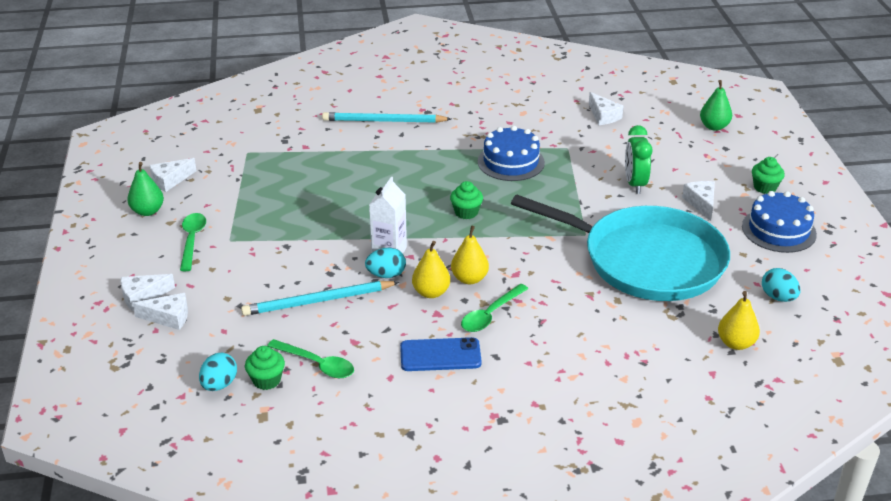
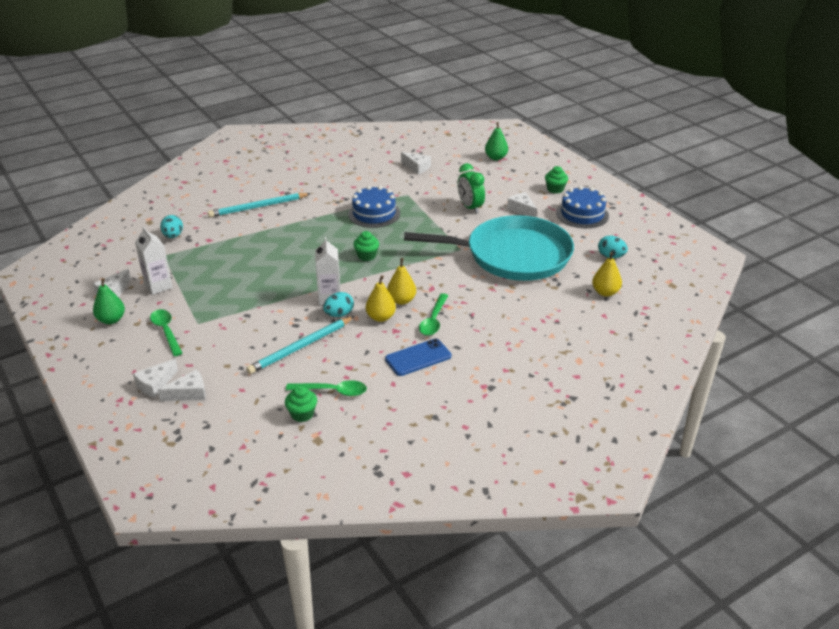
camera: 25 degrees left, 0 degrees up
(218, 186) = (158, 286): none -> white carton
(219, 384) = (267, 429): turquoise egg -> turquoise egg (173, 236)

